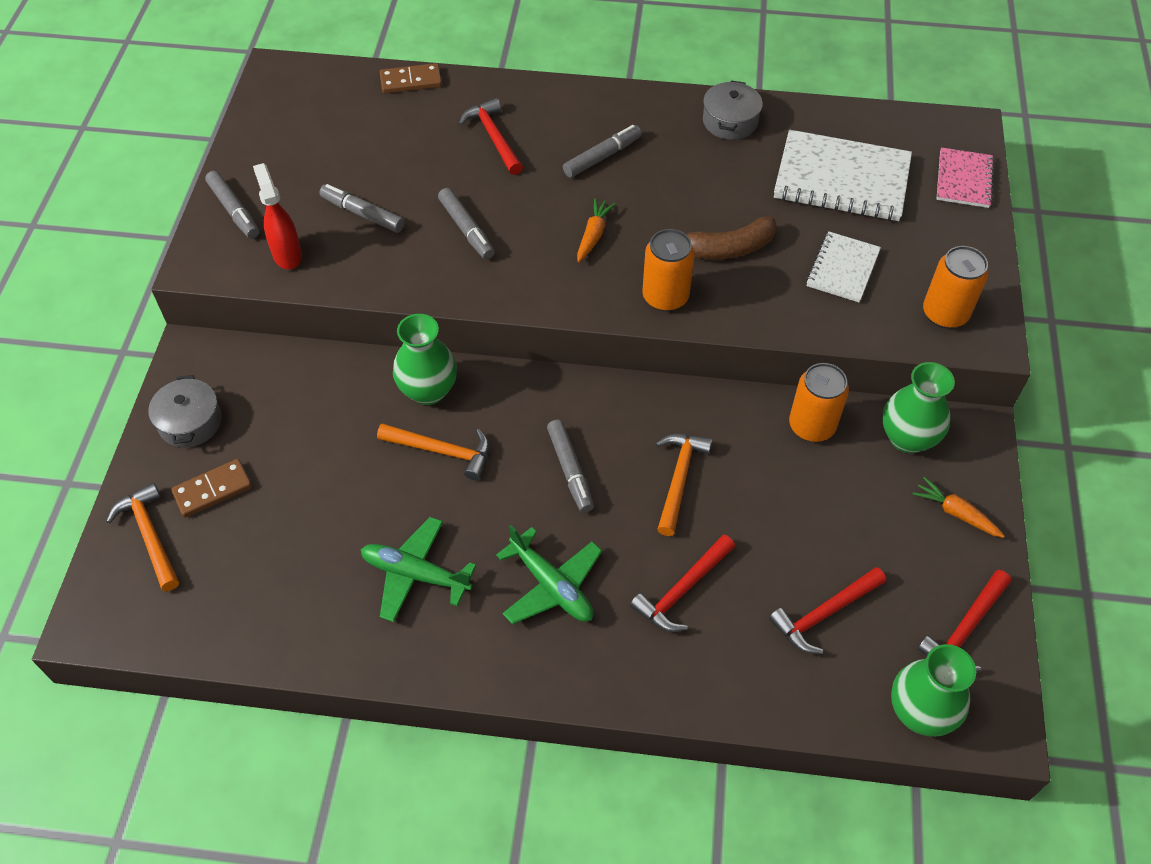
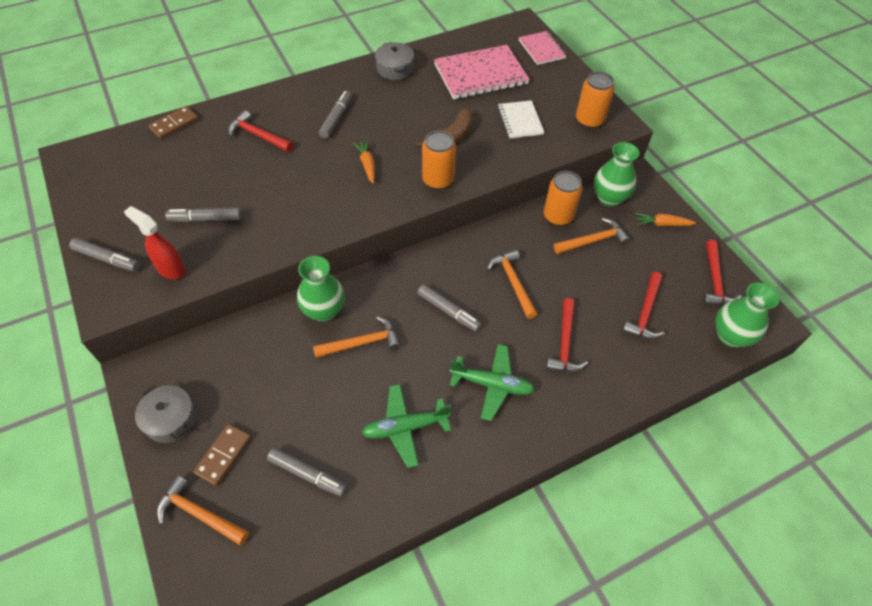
camera: 35 degrees left, 0 degrees up
(466, 229) = (284, 197): grey marker -> grey marker (307, 474)
(834, 483) = (593, 240): none -> orange hammer
(841, 179) = (480, 75): white notebook -> pink notebook

